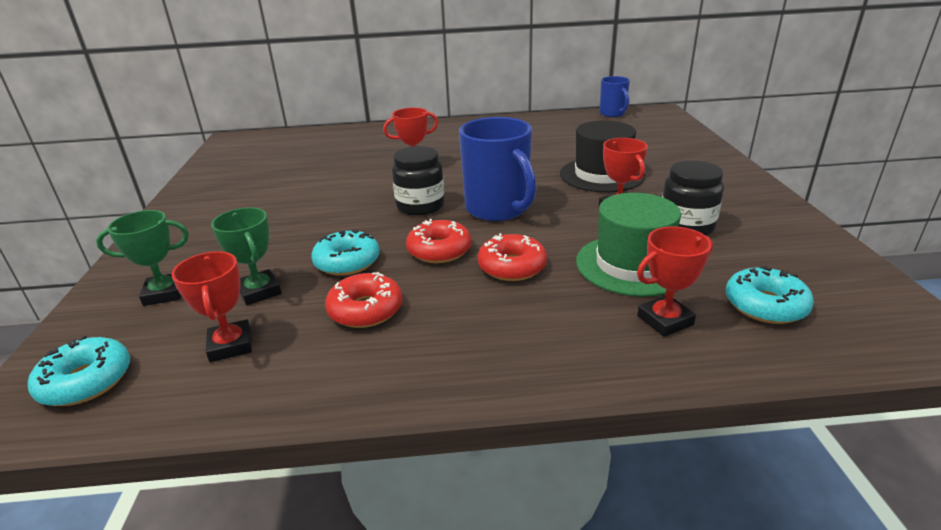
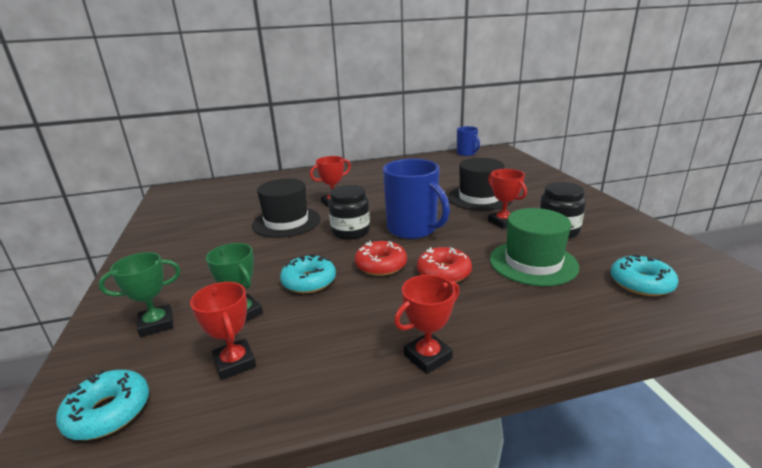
camera: 10 degrees left, 5 degrees down
(349, 188) = (286, 222): none -> black hat
(366, 310) = (341, 319): red donut -> none
(665, 320) = (576, 302): red trophy -> red trophy (427, 356)

